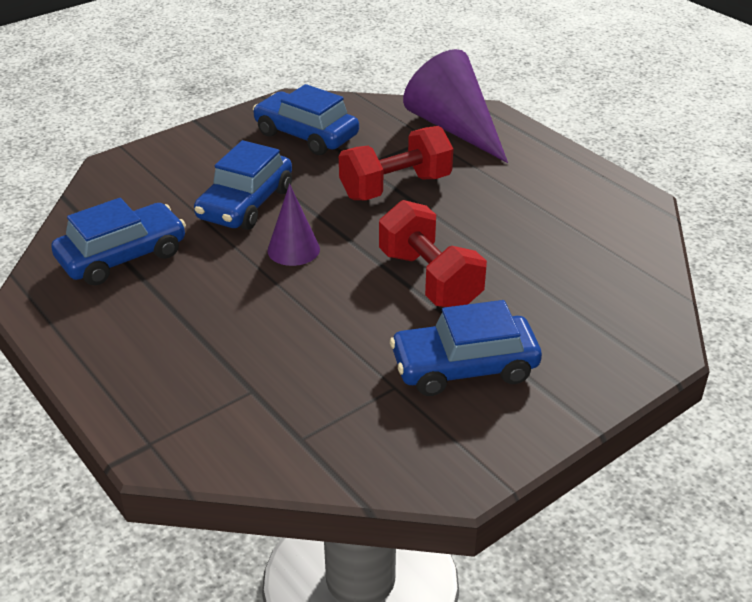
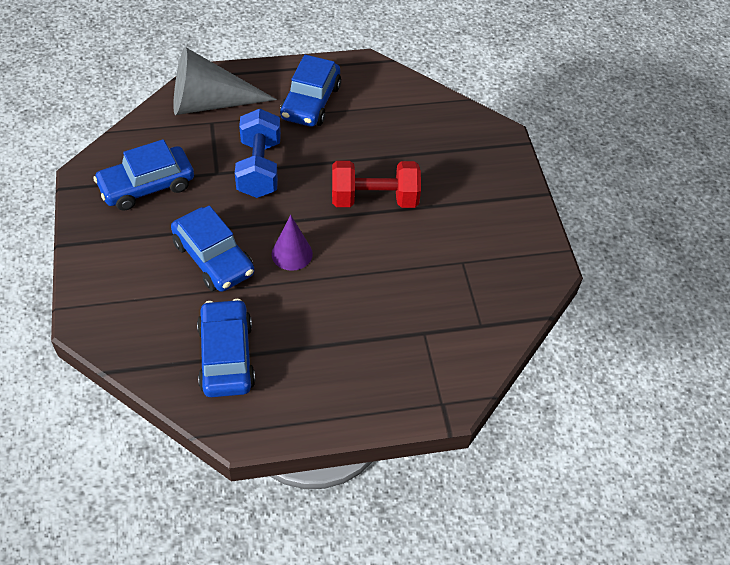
camera: 65 degrees left, 15 degrees up
(395, 187) = (259, 168): red dumbbell -> blue dumbbell
(454, 128) = (210, 103): purple cone -> grey cone
(464, 367) = (465, 223): blue car -> blue car (311, 102)

